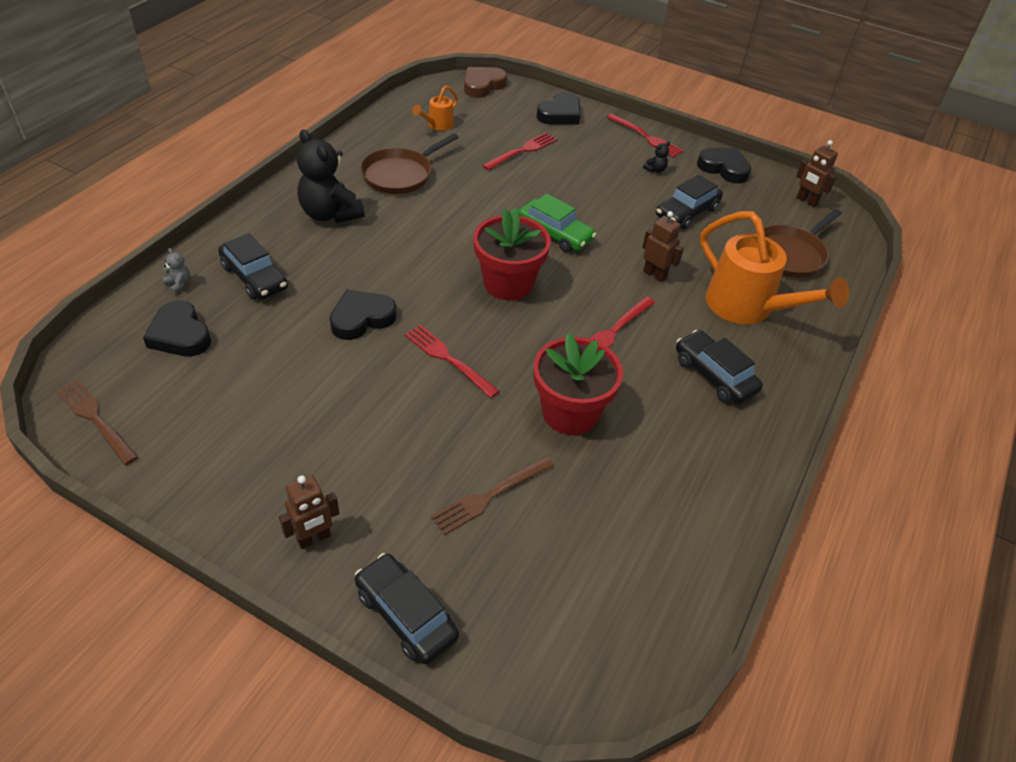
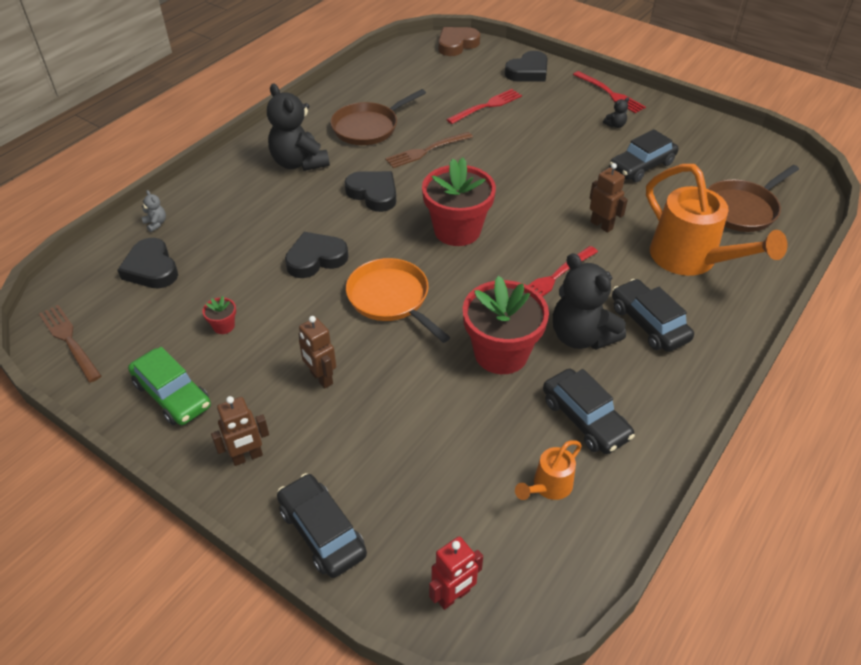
camera: 10 degrees right, 0 degrees up
(254, 277) = (223, 219): black car -> black car (585, 419)
(269, 395) = (223, 326): none -> red flower pot
(438, 125) = (409, 82): orange watering can -> orange watering can (549, 486)
(448, 359) = (391, 299): red fork -> orange pan
(489, 496) = (414, 427): brown fork -> brown fork (426, 151)
(553, 673) = (453, 596): none -> red robot
(555, 234) = (508, 184): green car -> green car (172, 395)
(649, 391) = (581, 336): none -> black teddy bear
(724, 168) = (685, 124): black heart -> black heart (373, 194)
(806, 201) = (766, 157): brown robot -> brown robot (321, 378)

